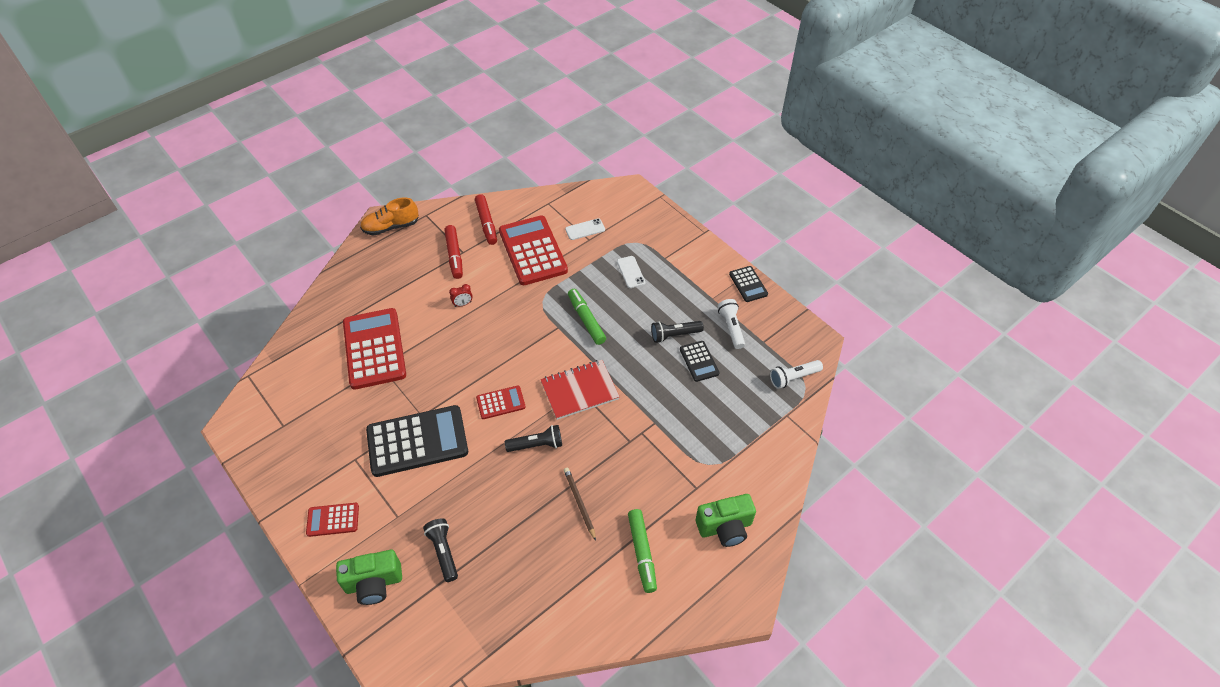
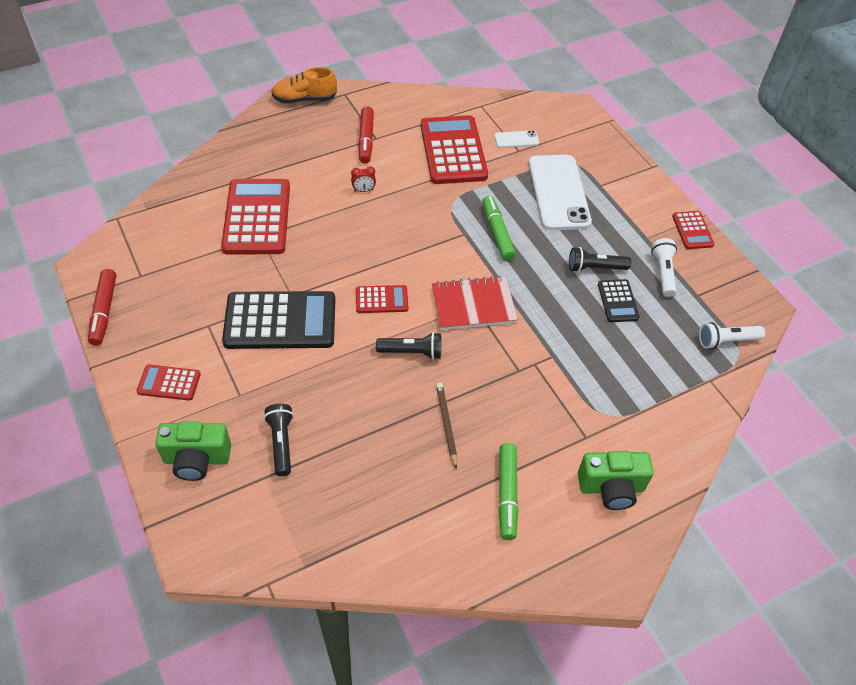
camera: 10 degrees right, 0 degrees up
(486, 223) = (408, 114): red marker -> red marker (104, 311)
(631, 272) = (558, 192): white phone -> white phone, size x2.24
(748, 284) = (692, 230): black calculator -> red calculator

